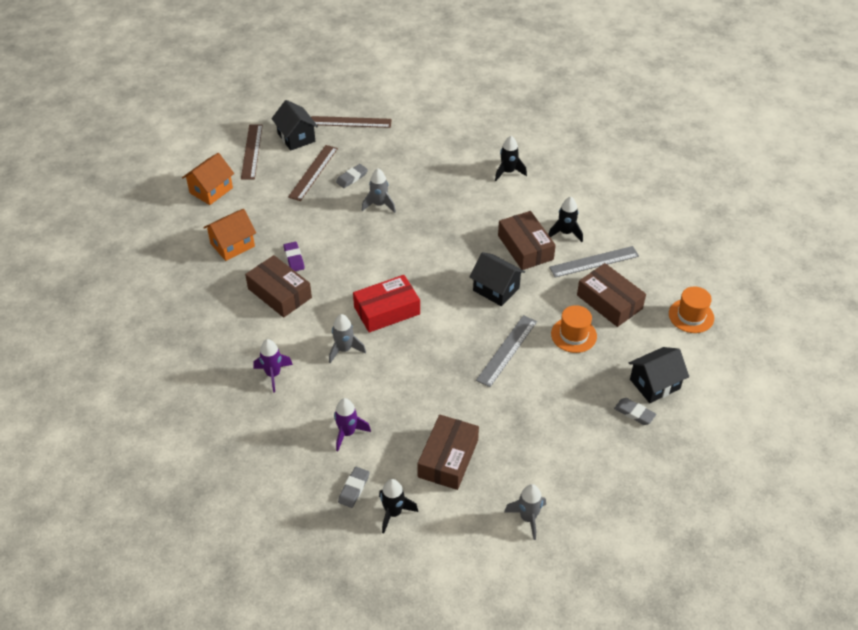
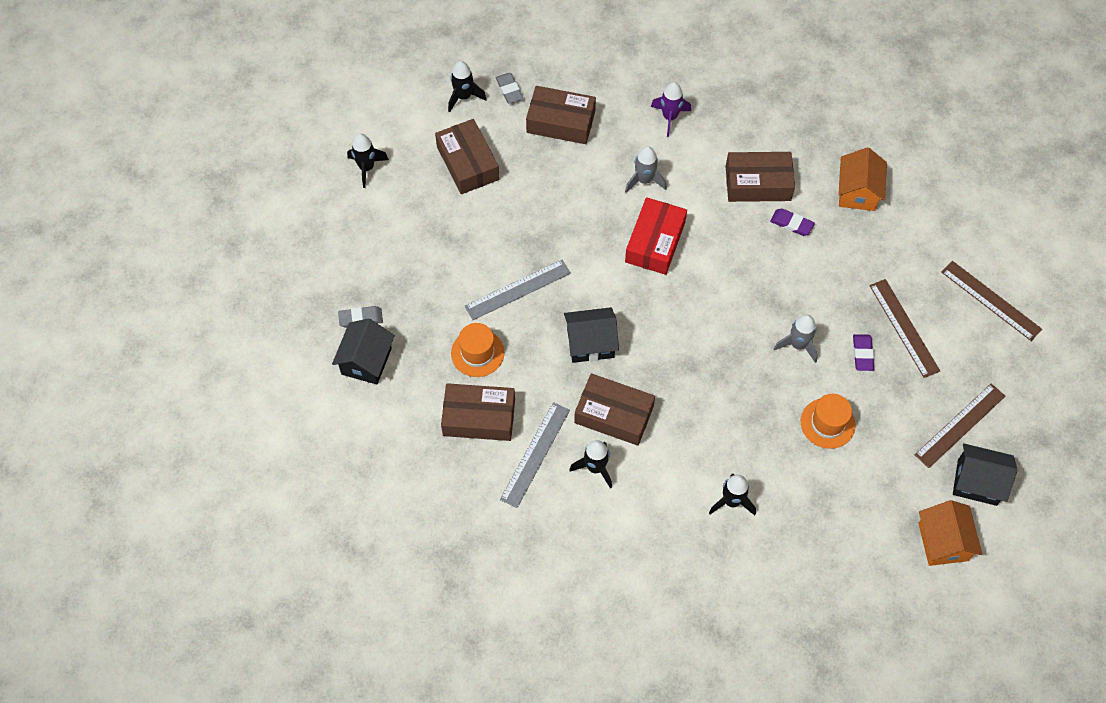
camera: 135 degrees right, 15 degrees up
(211, 190) = (957, 226): orange house -> orange house (943, 542)
(296, 137) = (979, 355): black house -> black house (977, 482)
(347, 433) = (561, 122): purple rocket -> brown box
(352, 178) = (862, 354): grey eraser -> purple eraser
(507, 350) = (517, 289): grey ruler -> grey ruler turned 75 degrees clockwise
(528, 518) = (367, 168): grey rocket -> black rocket
(691, 316) = (392, 466): orange hat -> orange hat (827, 423)

